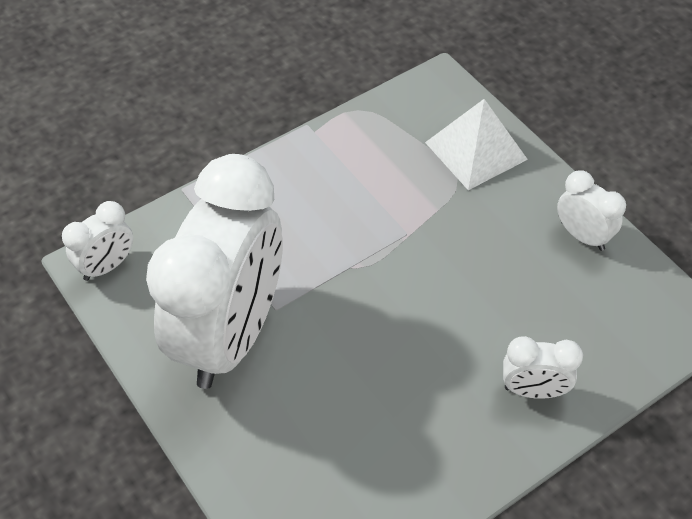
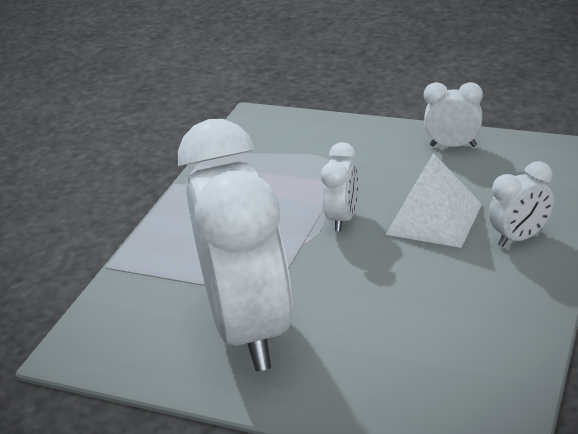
camera: 30 degrees left, 20 degrees down
(107, 266) = (88, 345): white clock -> white clock (342, 218)
(475, 151) = (324, 139): white pyramid -> white pyramid (434, 219)

